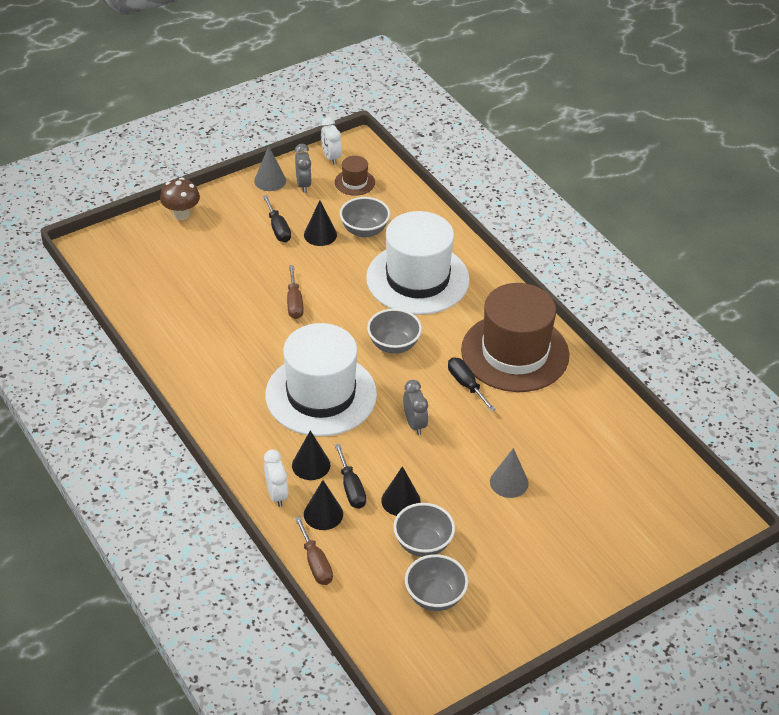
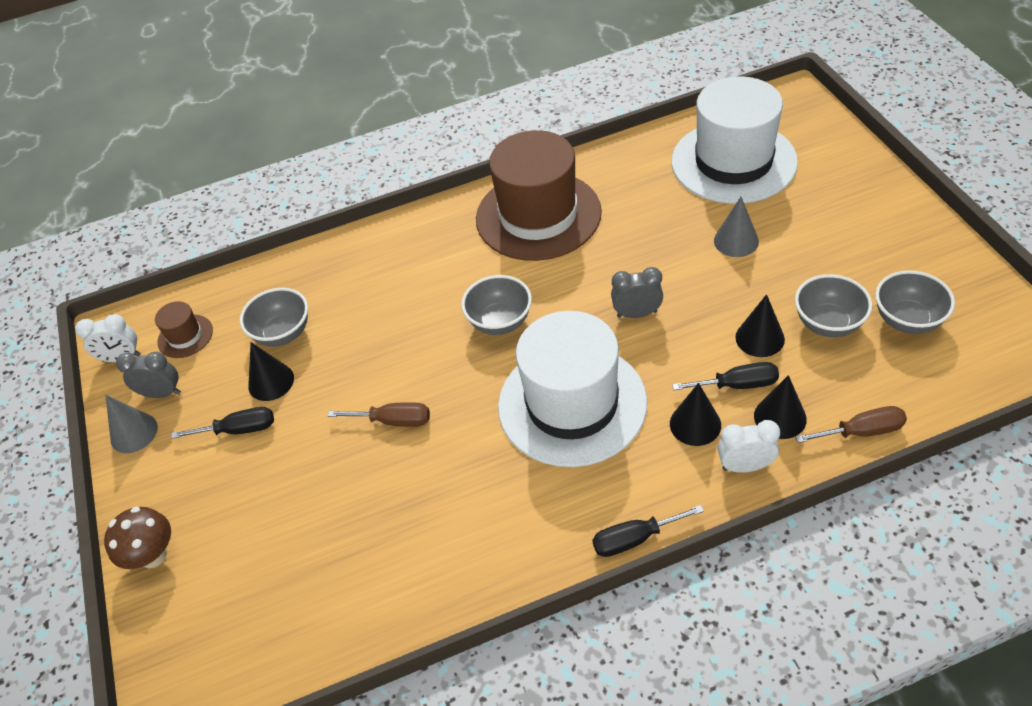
camera: 70 degrees left, 5 degrees up
(417, 279) = (391, 288): white hat -> white hat (733, 162)
(466, 384) = (580, 261): black screwdriver -> black screwdriver (634, 539)

